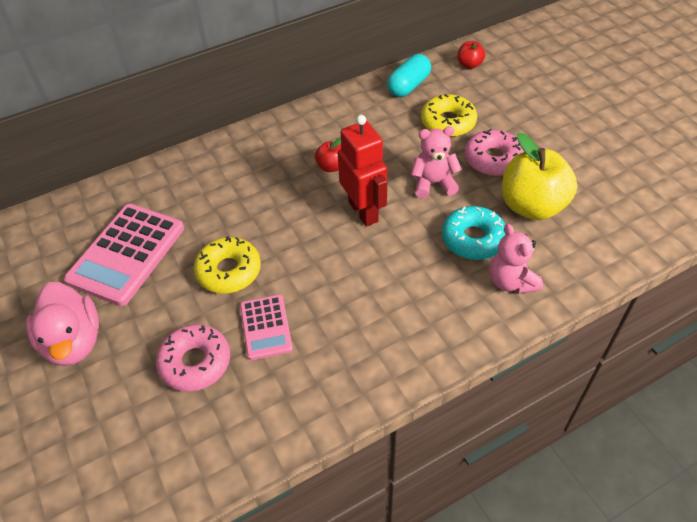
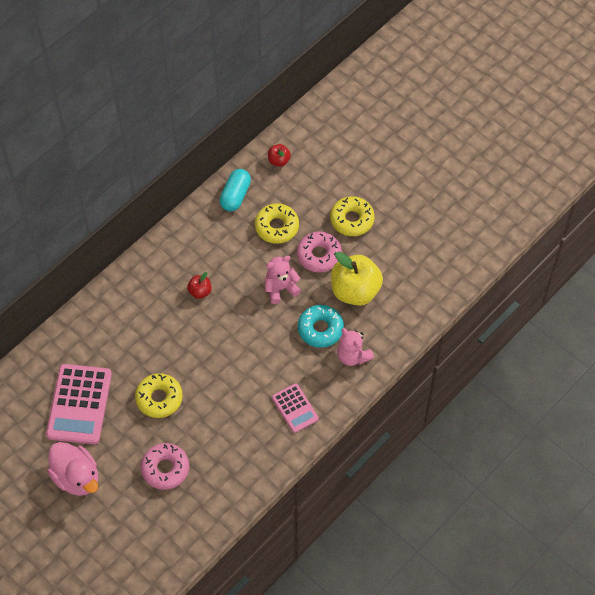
camera: 20 degrees left, 10 degrees up
(266, 327) = (201, 432): pink calculator -> pink calculator (295, 408)
(363, 211) = (237, 325): red robot -> none
(544, 132) = (352, 220): none -> yellow donut

